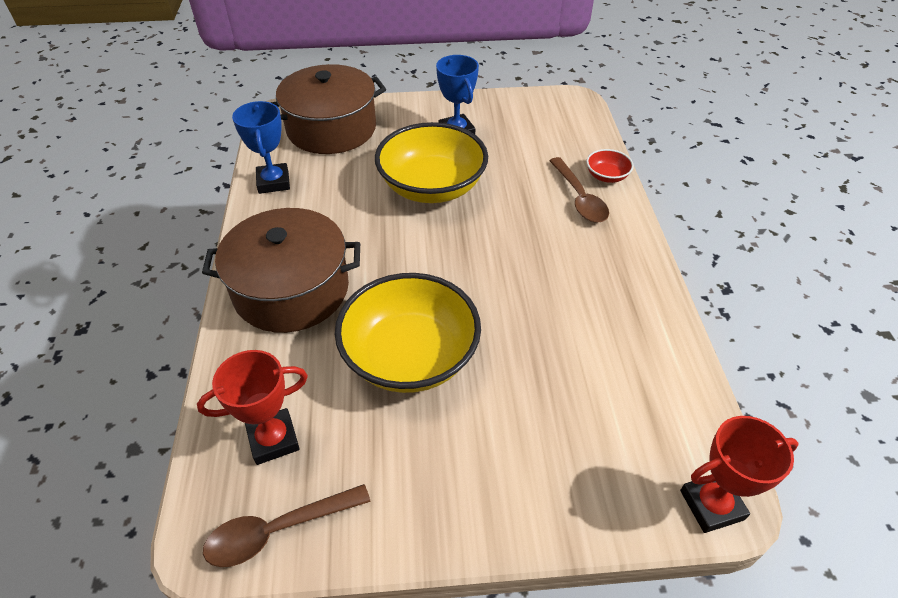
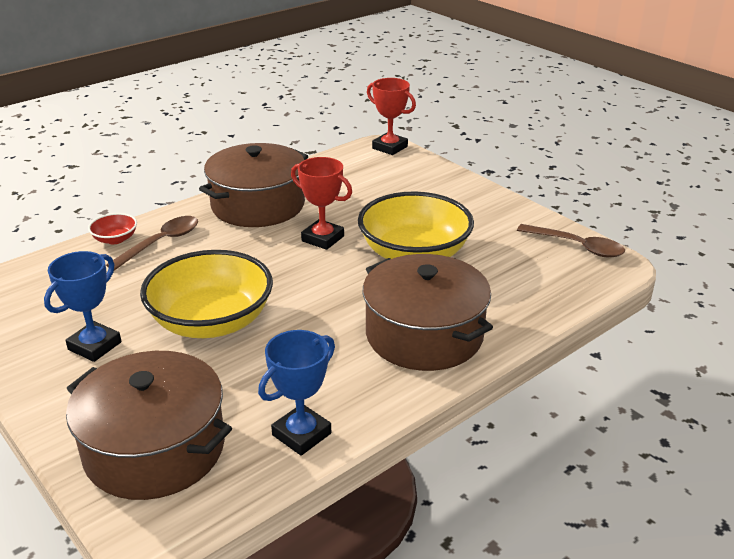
camera: 125 degrees left, 15 degrees down
(273, 439) = (539, 275): red trophy -> red trophy (322, 239)
(611, 284) = (258, 205): none -> brown pot

